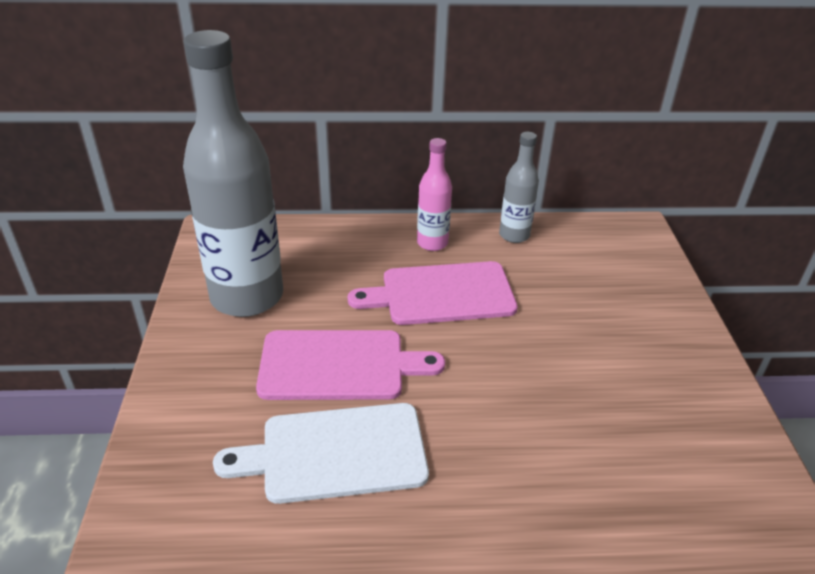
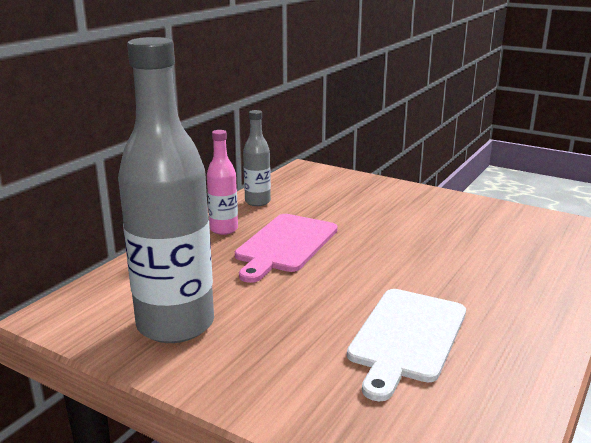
camera: 55 degrees left, 15 degrees down
(339, 365) = (314, 307): pink cutting board -> none

